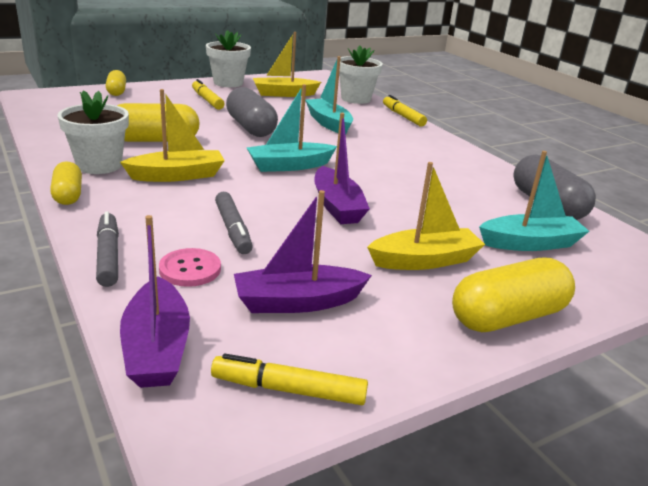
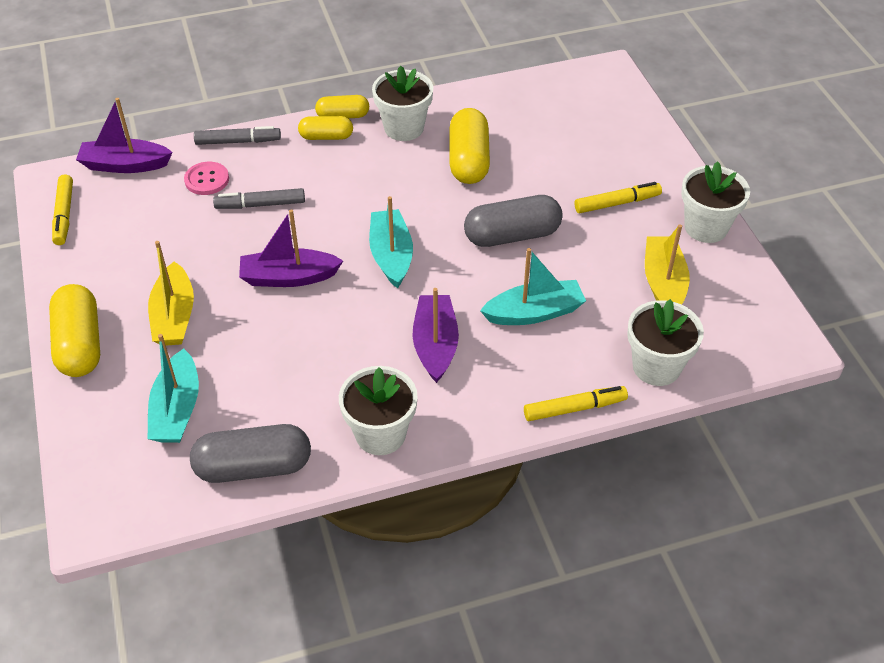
camera: 105 degrees right, 20 degrees up
(116, 91) = (637, 128): yellow capsule -> yellow capsule (326, 137)
(177, 175) = (374, 175): yellow boat -> none
(288, 389) = (64, 215): yellow marker -> yellow marker turned 150 degrees clockwise
(297, 302) = (146, 230): purple boat -> purple boat (435, 345)
(473, 164) = (380, 434): none -> white flower pot

